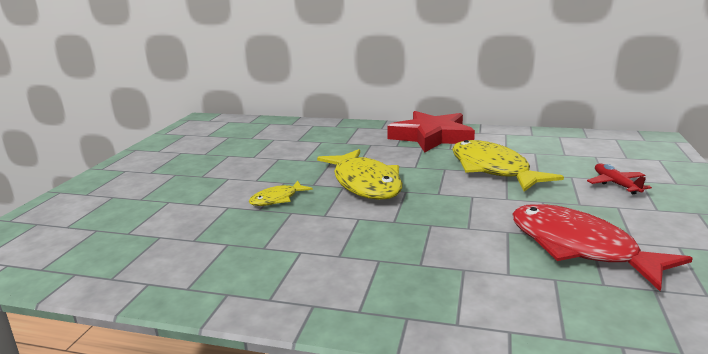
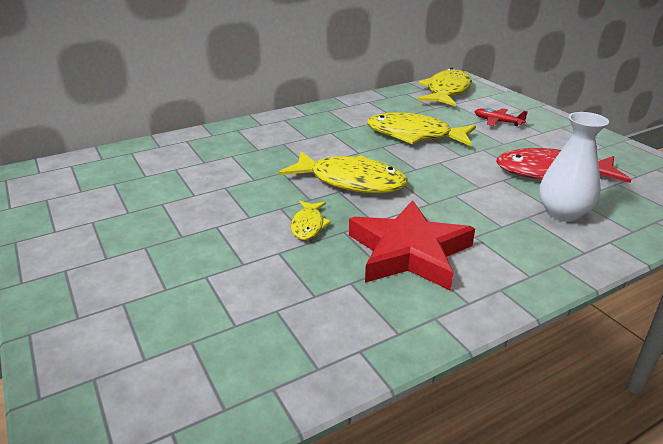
camera: 45 degrees left, 10 degrees up
(431, 137) = (320, 120): red star -> red star (408, 252)
(510, 283) = (562, 213): none -> white vase
(611, 144) = (447, 91): none -> yellow fish

